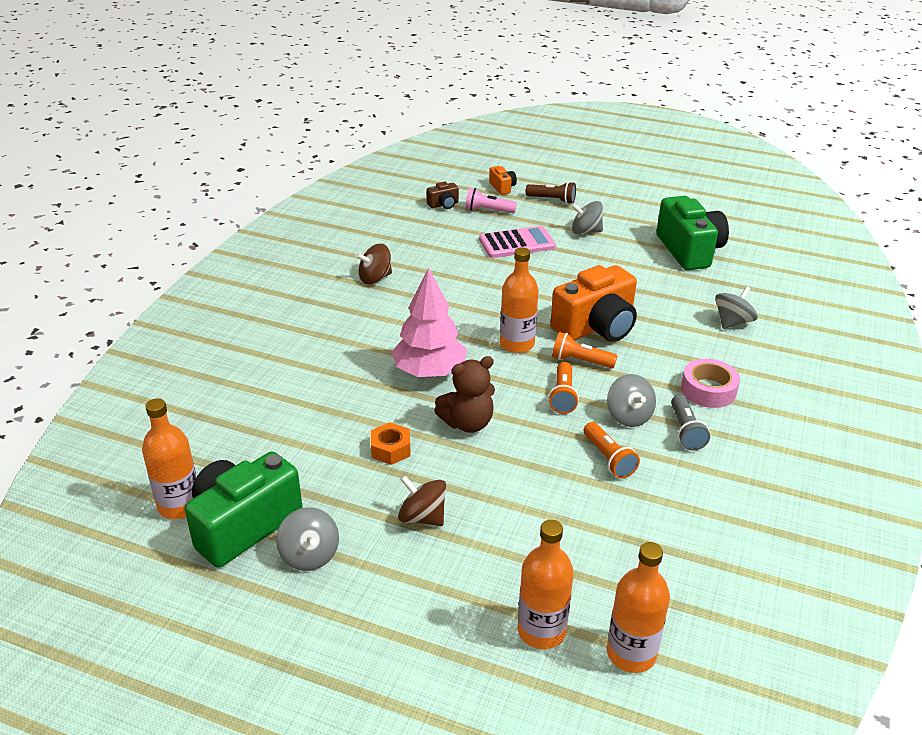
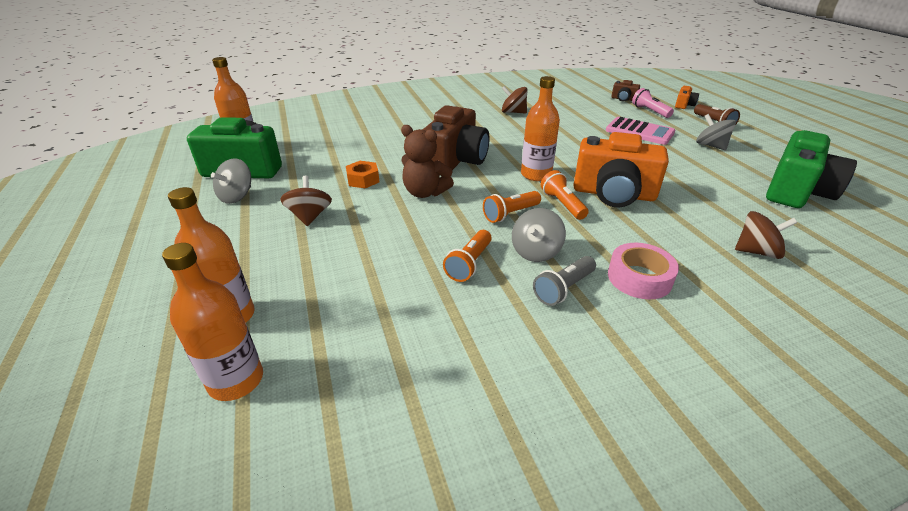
camera: 50 degrees right, 0 degrees up
(429, 372) = (455, 160): pink tree -> brown camera
(732, 322) = (756, 252): grey spinning top -> brown spinning top

